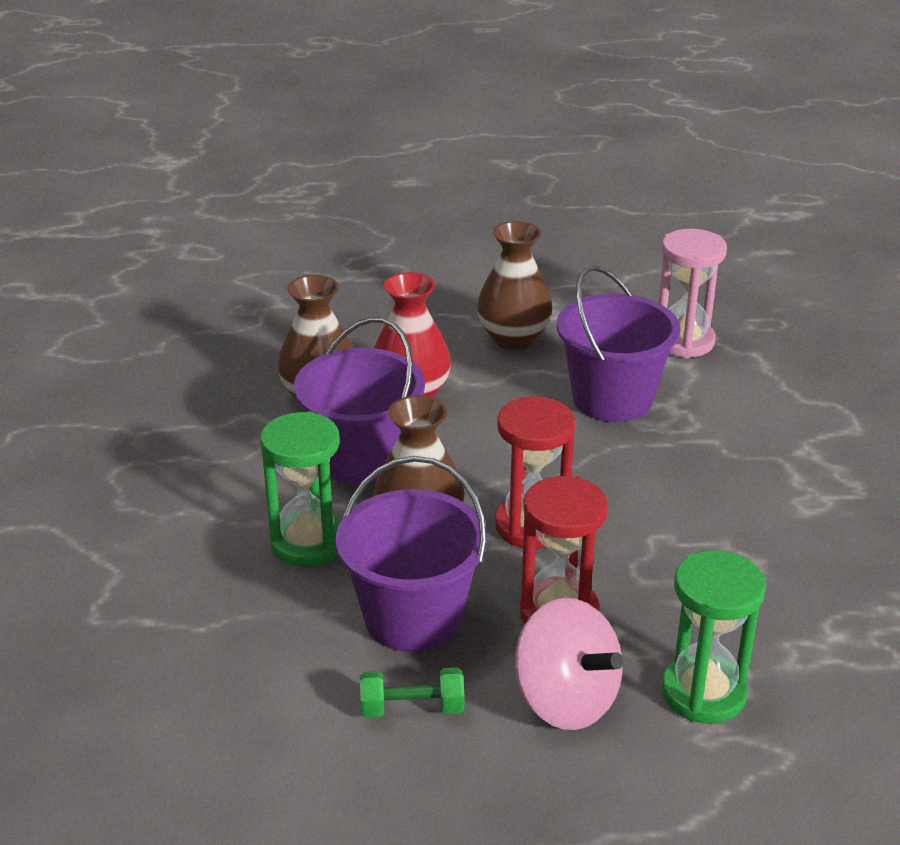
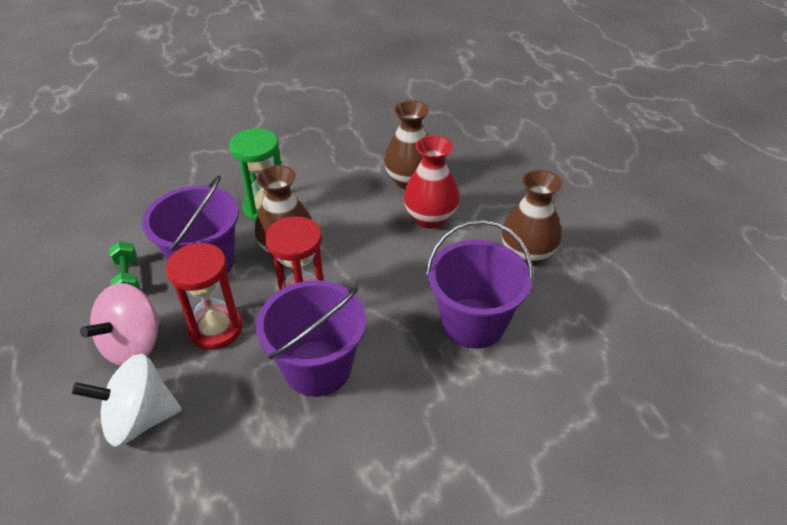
camera: 75 degrees right, 10 degrees up
(362, 459) = (351, 212): purple bucket -> purple bucket (317, 368)
(683, 341) = (583, 359): pink hourglass -> none
(703, 693) = (140, 419): green hourglass -> white spinning top

